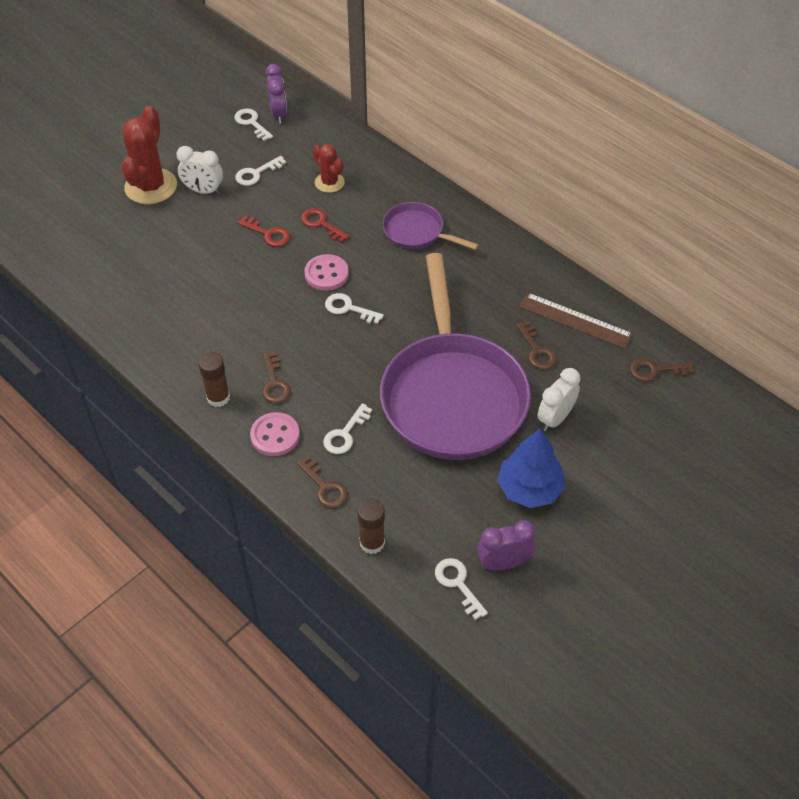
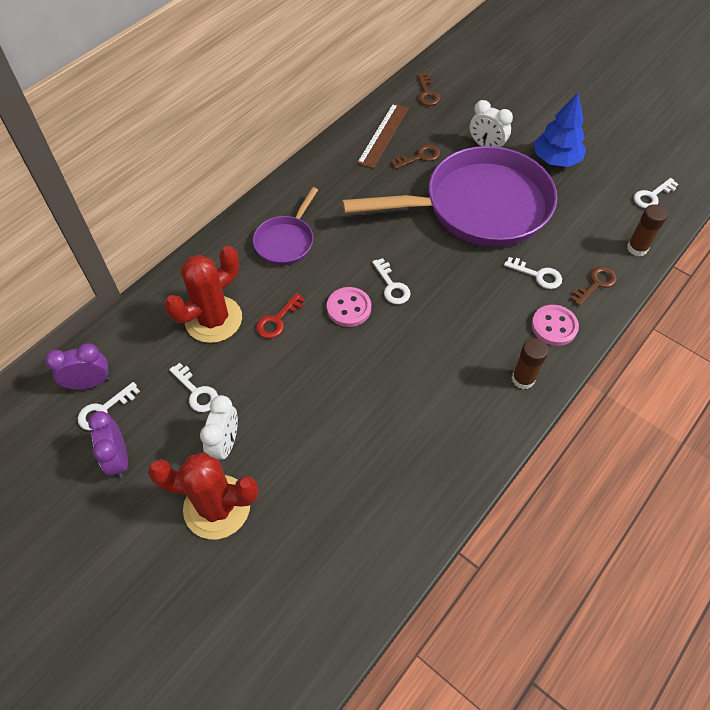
camera: 95 degrees left, 5 degrees up
(268, 234) = (295, 366): red key -> none
(274, 383) = (494, 334): brown key -> none
(329, 182) = (213, 319): red cactus -> red cactus, size x1.74
(348, 308) = (392, 286): white key -> white key turned 45 degrees counterclockwise
(503, 563) = (625, 172): purple clock -> purple clock (119, 459)

